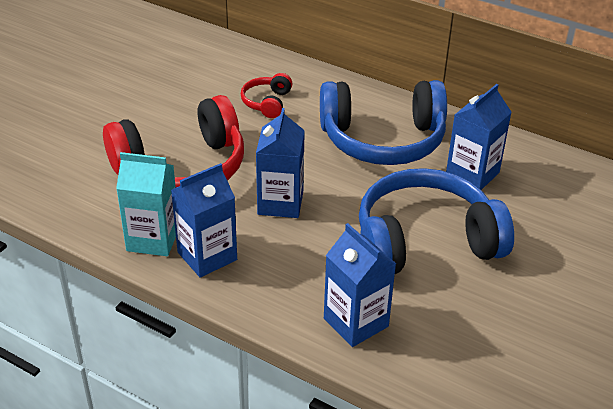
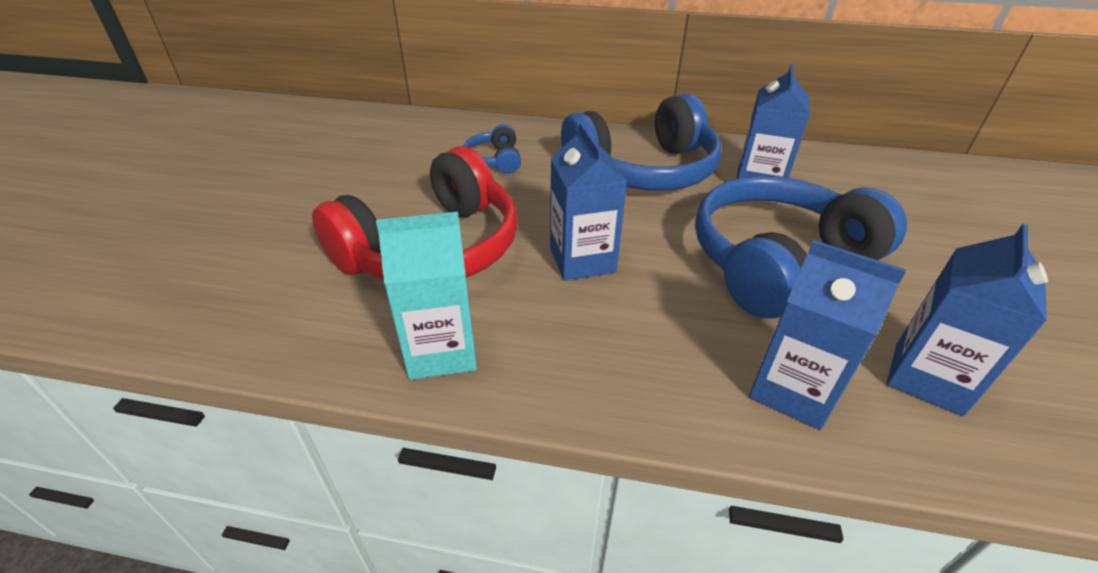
camera: 20 degrees left, 0 degrees up
(207, 256) = (532, 354): blue carton -> blue carton (927, 378)
(267, 102) = (495, 160): red headphones -> blue headphones

